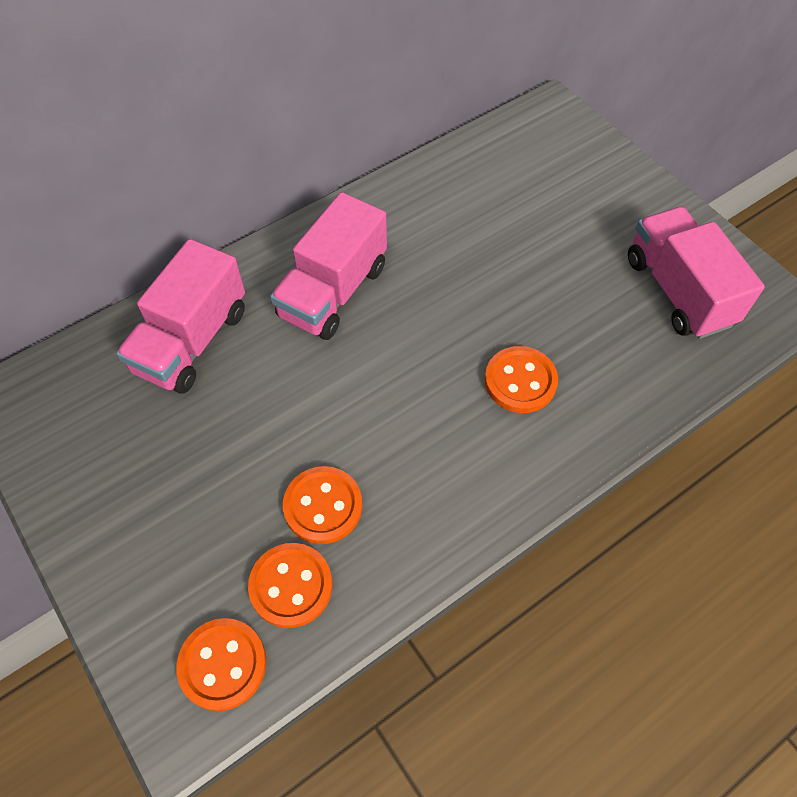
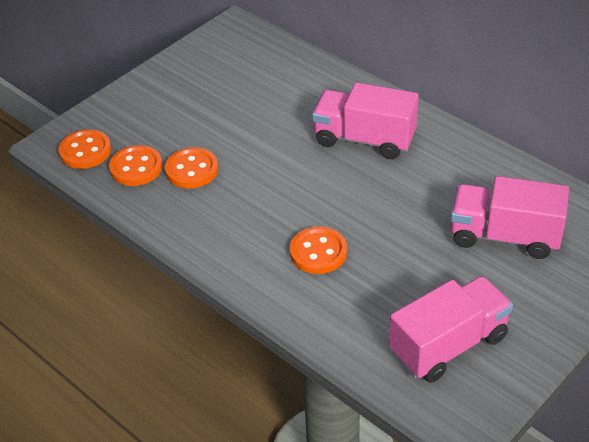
camera: 80 degrees right, 15 degrees down
(192, 341) = (298, 85): pink truck -> pink truck (504, 236)

